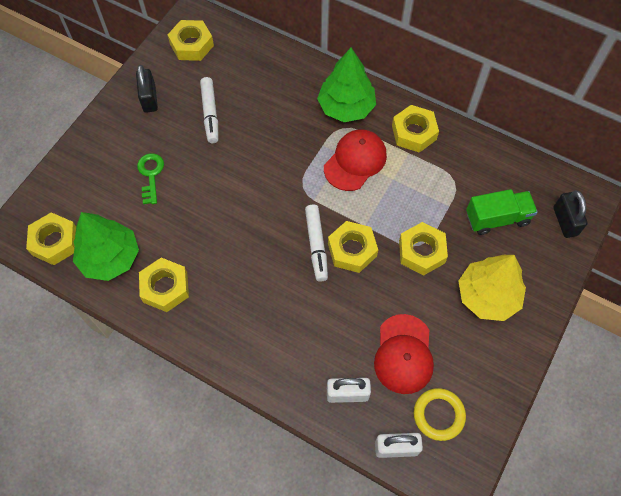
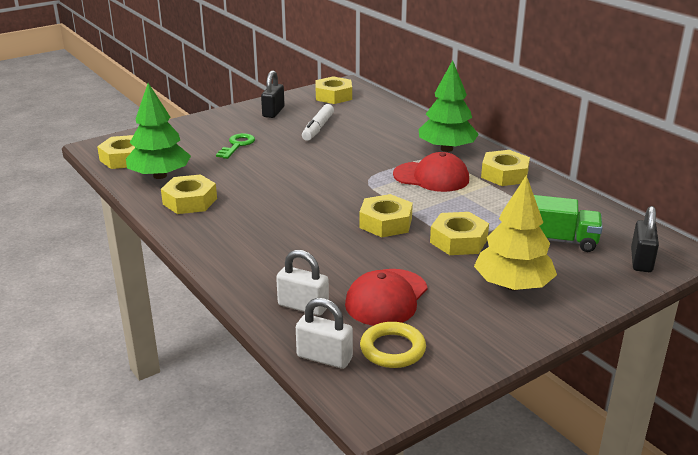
camera: 25 degrees right, 35 degrees down
(316, 245) = (352, 212): white marker -> none
(355, 161) = (431, 177): red cap -> red cap turned 45 degrees clockwise

